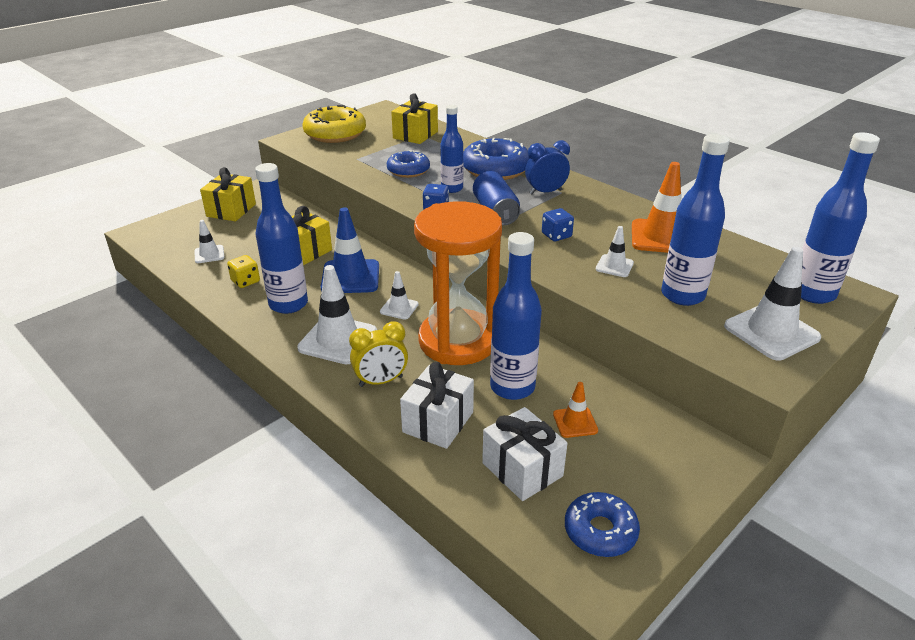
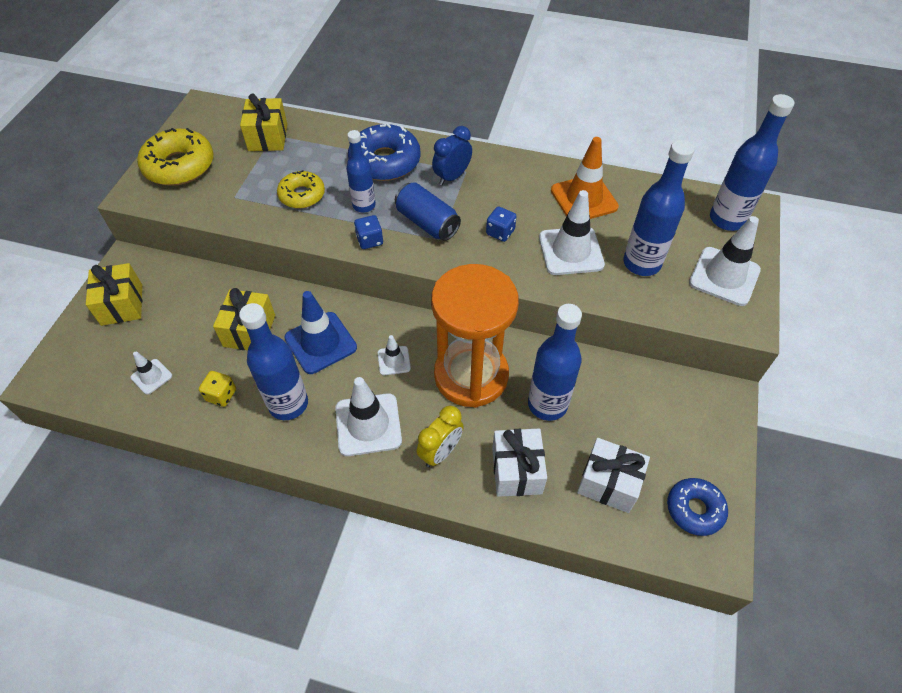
camera: 30 degrees left, 20 degrees up
(408, 170) = (302, 195): blue donut -> yellow donut
(575, 422) = (615, 416): orange traffic cone -> none
(614, 266) = (571, 251): white traffic cone -> white traffic cone, size x1.89

